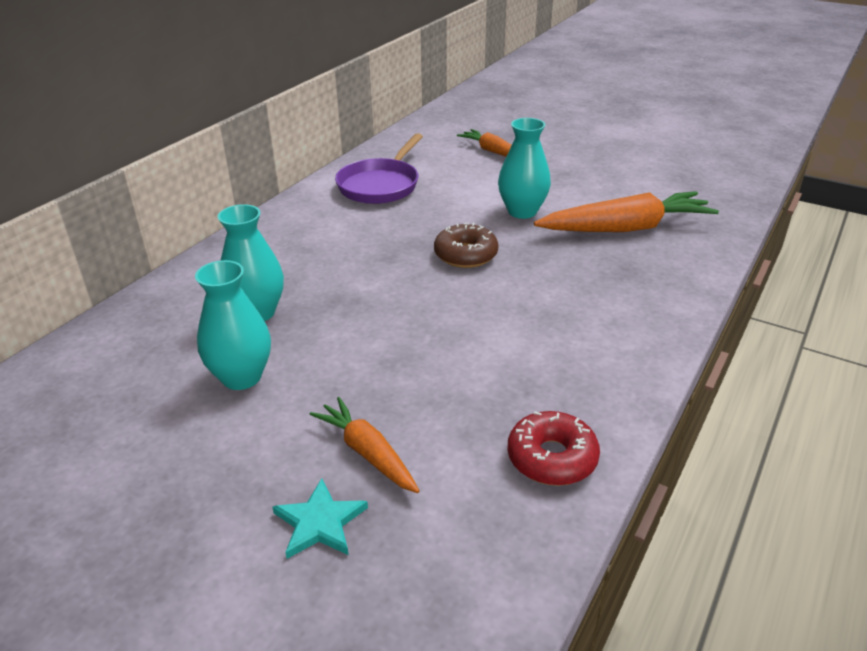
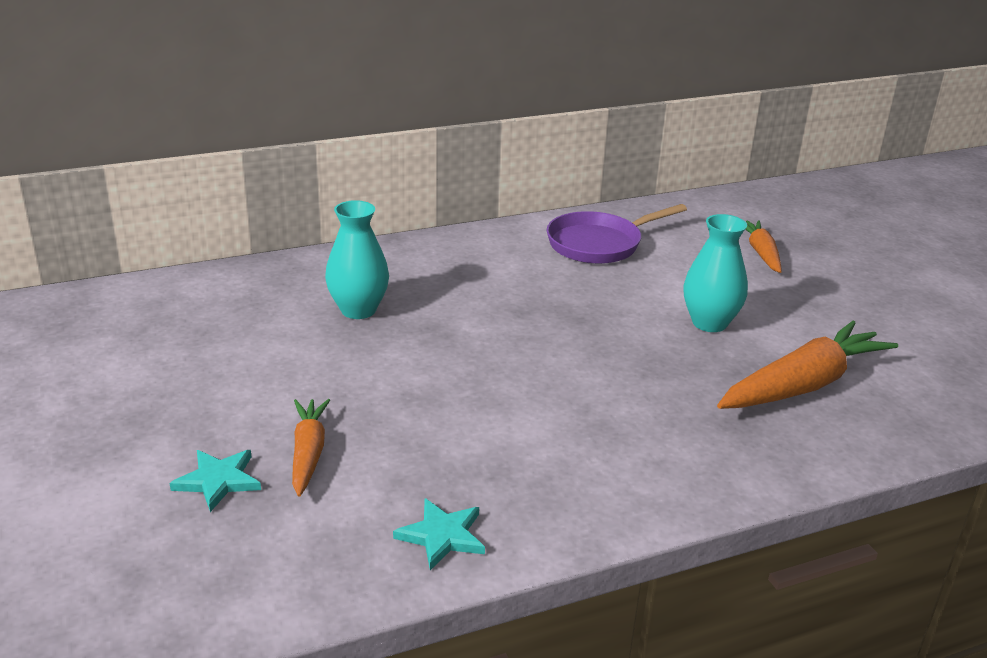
camera: 35 degrees right, 5 degrees down
(241, 377) = (289, 353): turquoise vase -> none
(465, 255) = (595, 339): brown donut -> none
(552, 458) = (442, 536): red donut -> turquoise star
(626, 228) = (803, 385): orange carrot -> orange carrot turned 60 degrees counterclockwise

